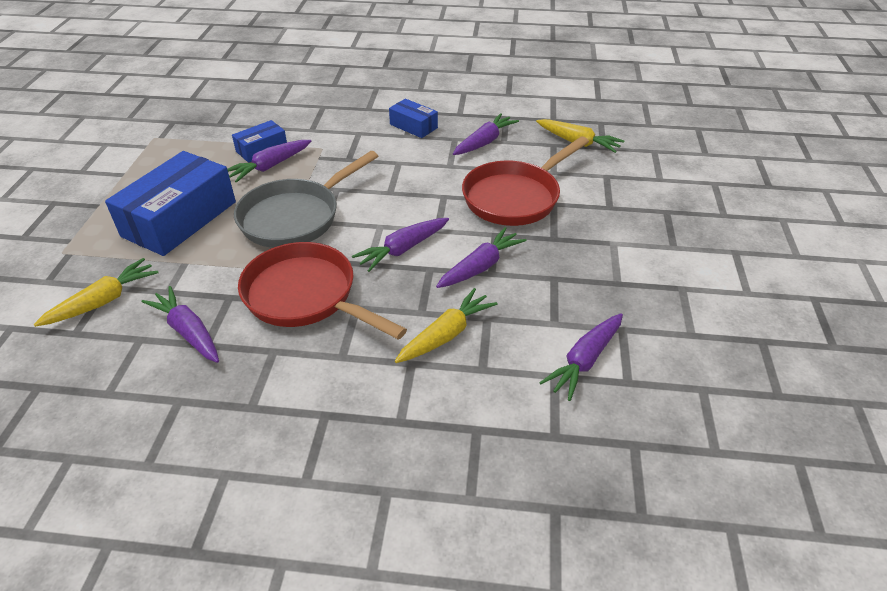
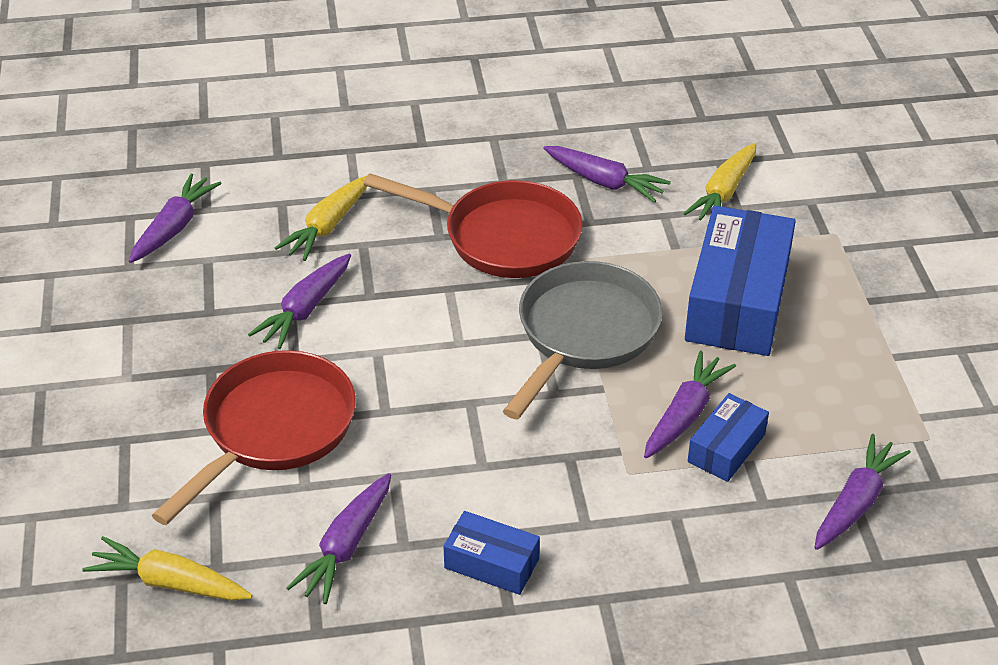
camera: 165 degrees right, 0 degrees up
(403, 249) = (413, 314): purple carrot -> purple carrot (856, 502)

